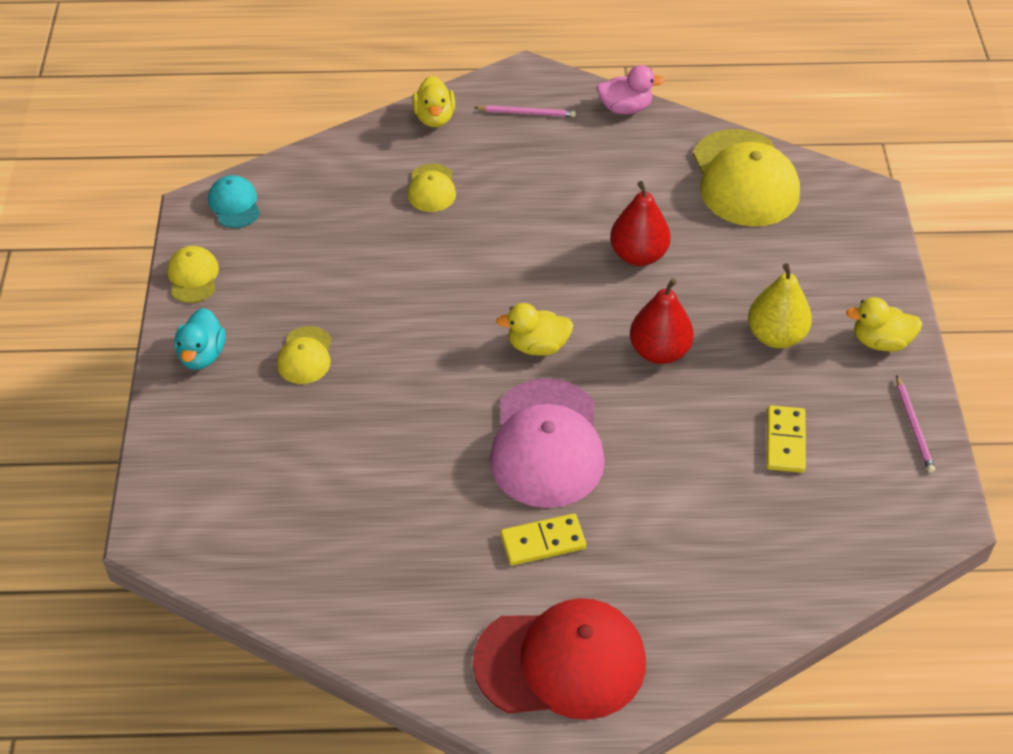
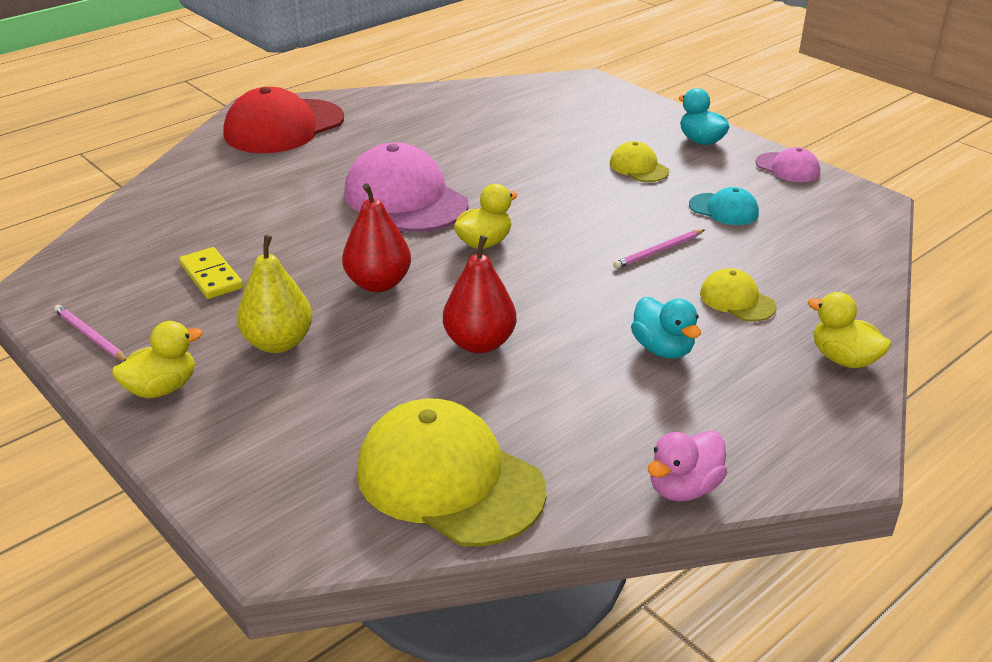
camera: 140 degrees right, 15 degrees down
(193, 277) = (787, 168): yellow cap -> pink cap
(234, 204) = (852, 214): turquoise cap -> turquoise cap (724, 209)
(527, 113) = (772, 417): pink pencil -> pink pencil (658, 251)
(528, 184) = (662, 349): none -> turquoise duck
(543, 542) = (351, 160): yellow domino -> none

